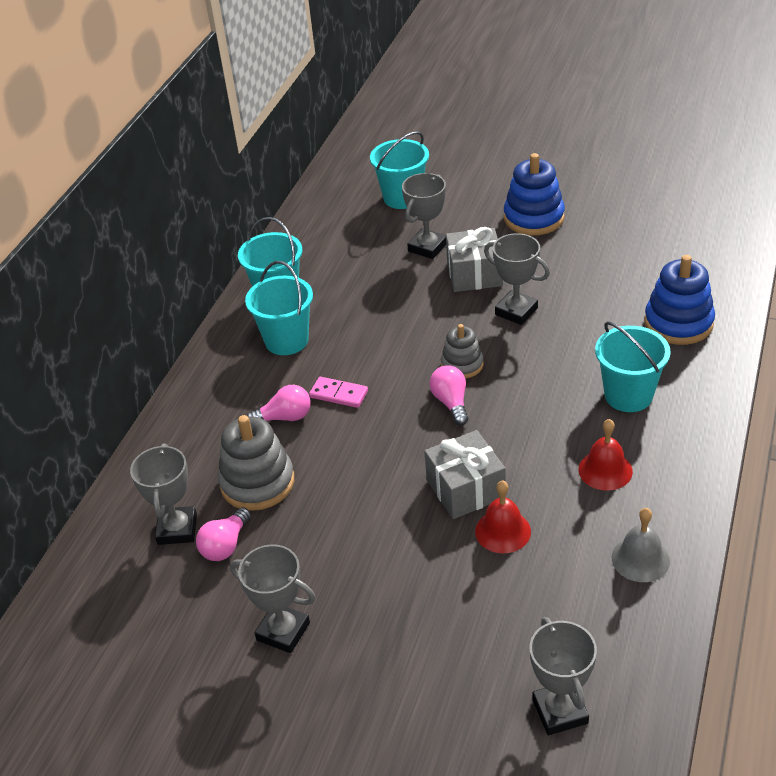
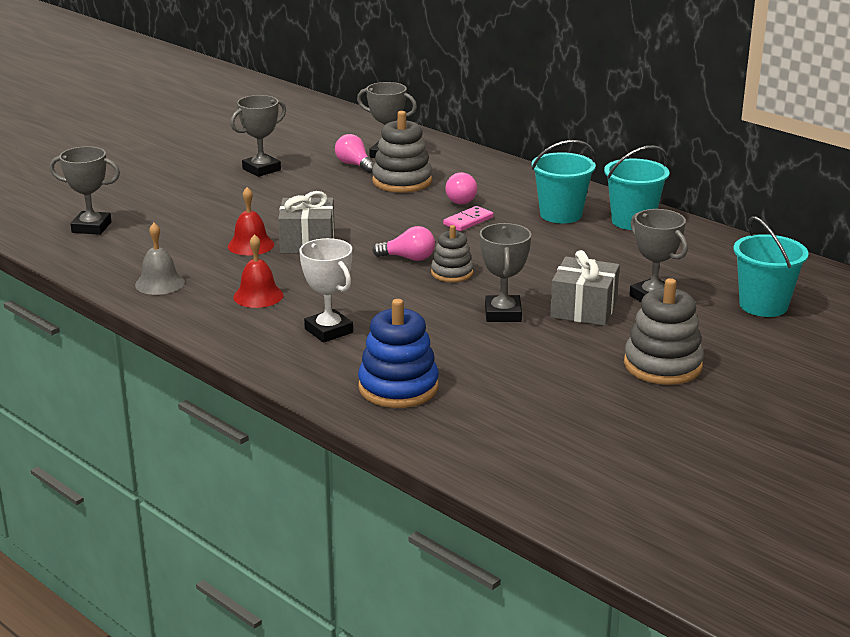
camera: 110 degrees right, 15 degrees down
(516, 311) = (503, 314): grey trophy -> grey trophy turned 60 degrees counterclockwise
(533, 218) = (662, 365): blue stacking toy -> grey stacking toy
(628, 395) = (328, 331): turquoise bucket -> white trophy

